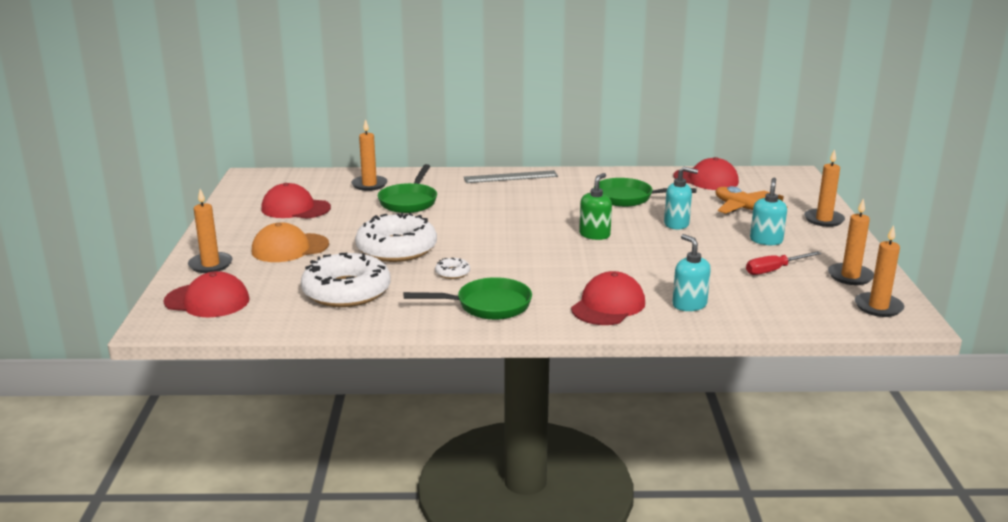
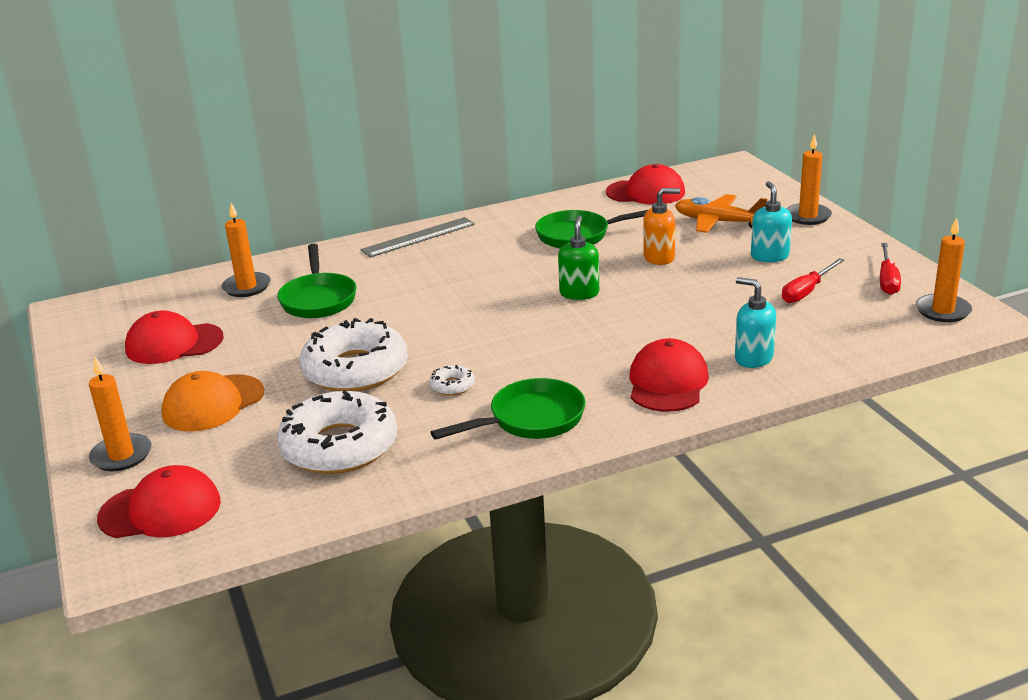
camera: 20 degrees left, 5 degrees up
(676, 224) = (659, 257): turquoise soap dispenser -> orange soap dispenser
(850, 276) = (887, 280): orange candle -> red screwdriver

